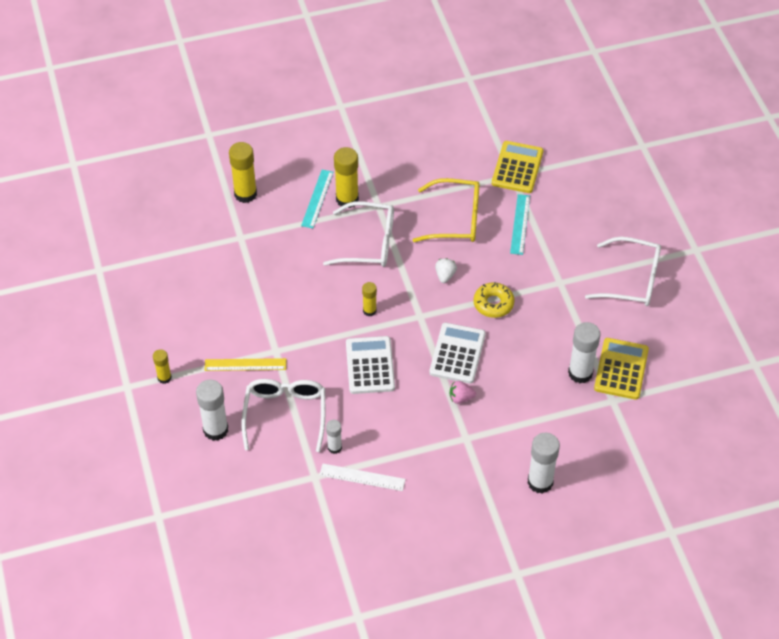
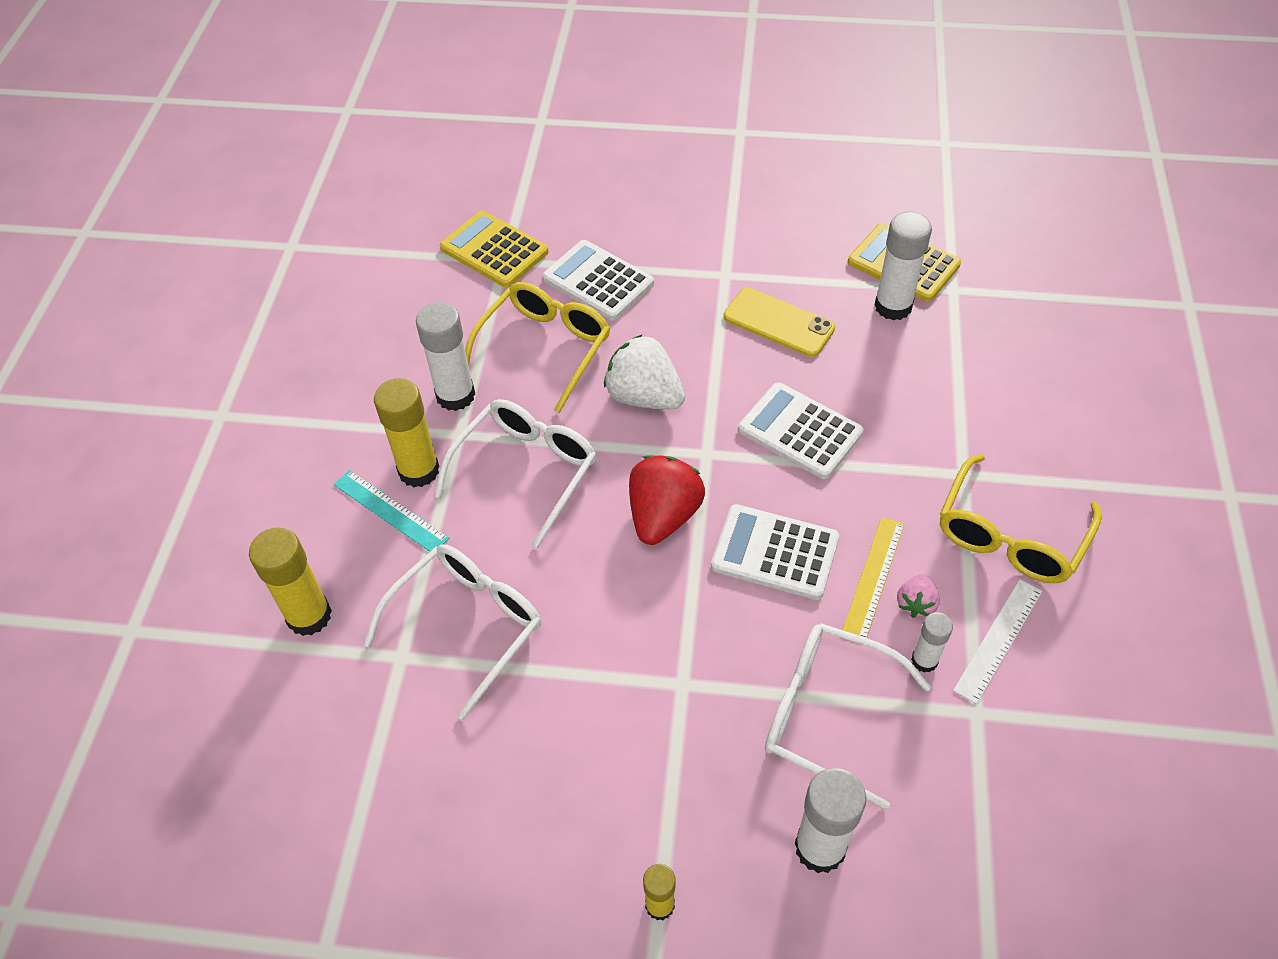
camera: 65 degrees left, 0 degrees up
(245, 365) = (691, 744): yellow ruler -> yellow ruler (873, 578)
(369, 310) = (663, 516): yellow glue stick -> red strawberry
(434, 469) = (1011, 534): none -> yellow glasses
(445, 275) = (644, 397): white strawberry -> white strawberry, size x1.96
(461, 398) = (885, 455): pink strawberry -> pink strawberry (916, 604)
(493, 303) = (726, 358): yellow donut -> none
(520, 224) = (598, 281): turquoise ruler -> white calculator
(535, 320) = (778, 323): none -> yellow phone
(540, 482) = (1070, 413): white glue stick -> white glue stick (455, 395)
(631, 280) = (758, 204): white glasses -> white glasses (466, 627)

